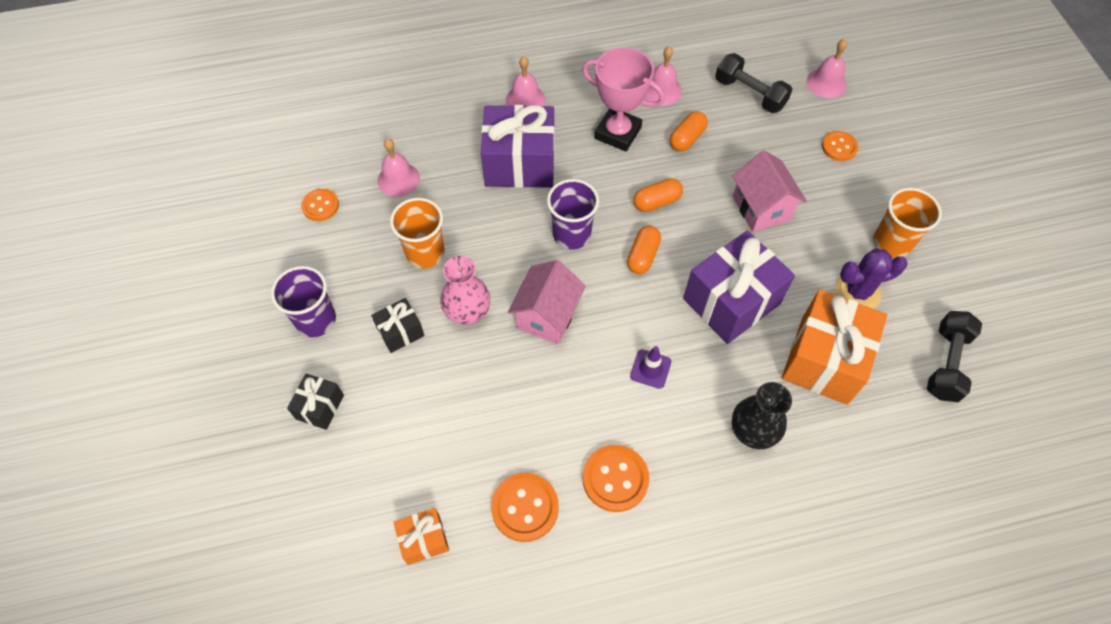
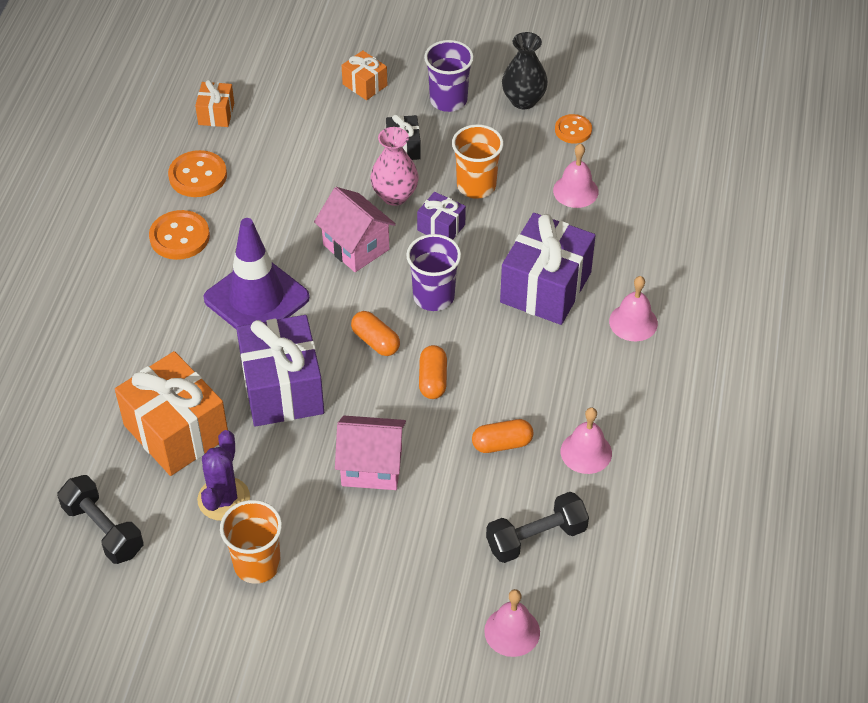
camera: 115 degrees right, 10 degrees down
(320, 407) = (365, 85): black gift -> orange gift
(490, 260) = (441, 227): none -> purple gift
(617, 133) = (543, 384): pink trophy -> none
(650, 369) = (256, 298): purple traffic cone -> purple traffic cone, size x2.33
(687, 138) = (502, 444): orange capsule -> orange capsule turned 75 degrees counterclockwise
(752, 432) = (151, 343): black vase -> black vase (523, 100)
(839, 147) = (408, 588): orange button -> none

